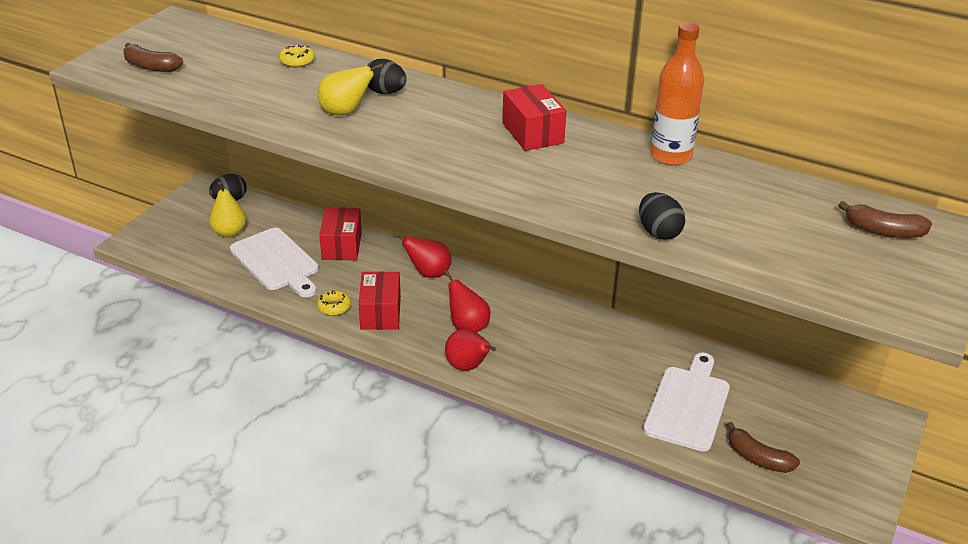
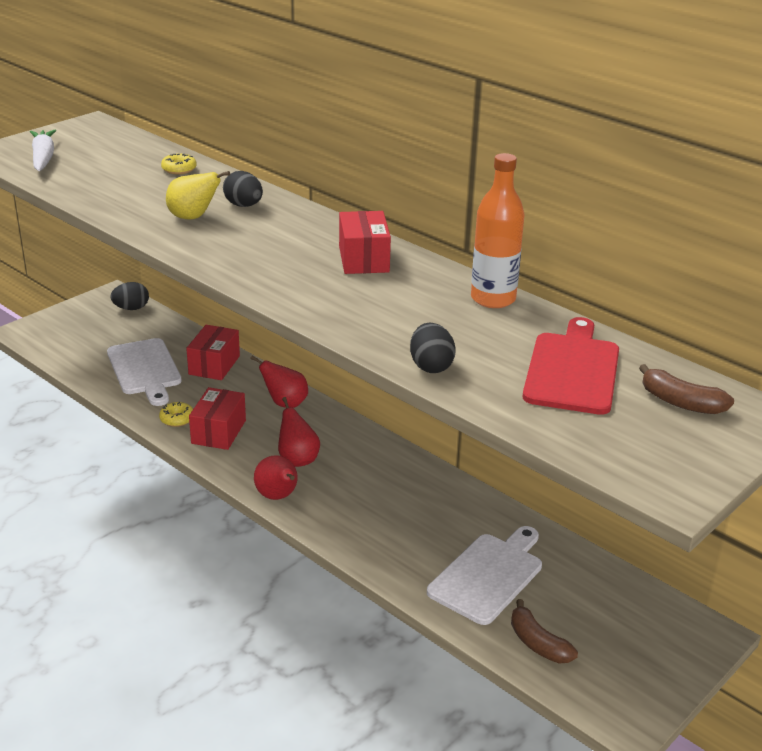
camera: 15 degrees right, 5 degrees down
(151, 67) = (43, 158): brown banana -> white carrot
(229, 232) = (115, 337): yellow pear -> none
(779, 215) = (572, 370): none -> red cutting board

